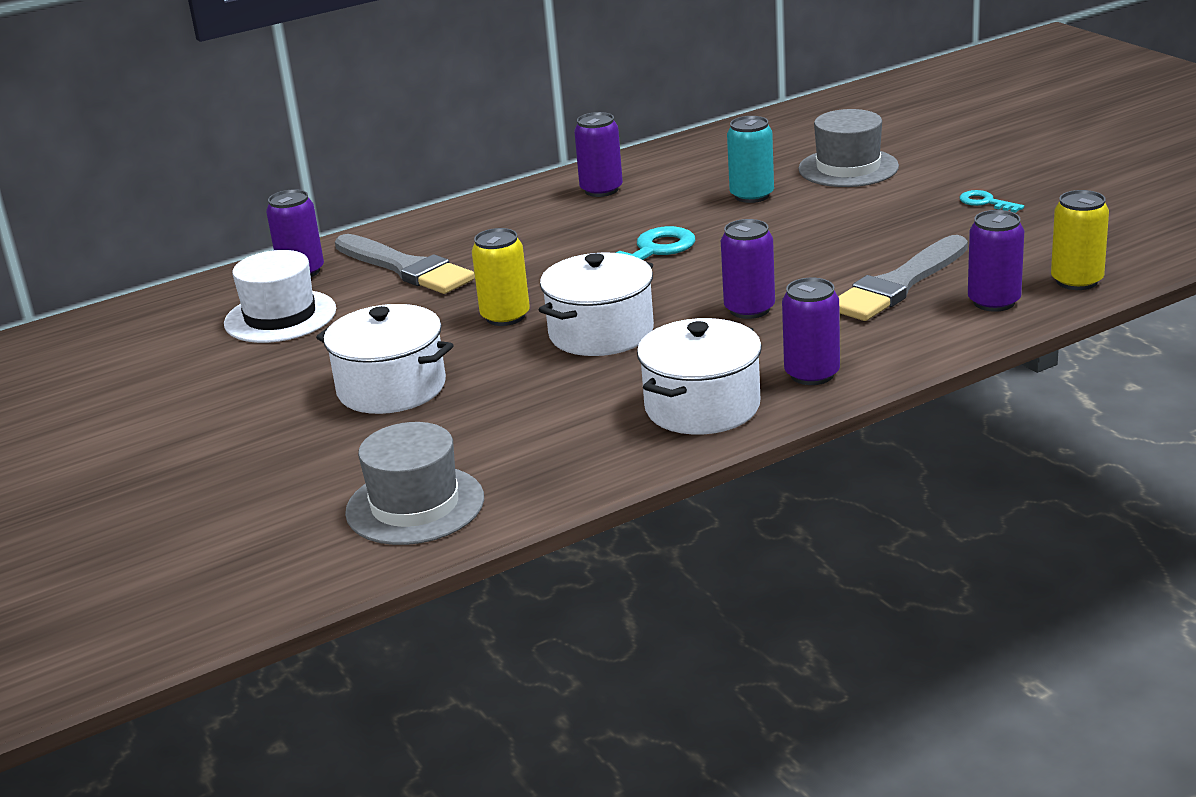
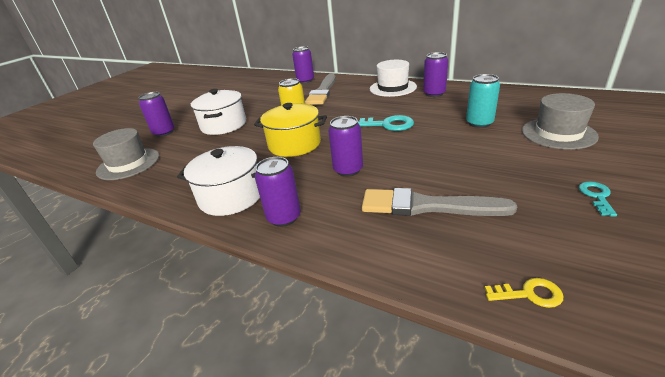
camera: 60 degrees right, 5 degrees up
(280, 317) = (269, 90): white hat -> white hat (393, 88)
(601, 333) = (294, 144): white pot -> yellow pot
(994, 302) = (443, 258): purple can -> purple can (164, 132)
(1077, 281) = (529, 294): yellow can -> yellow key

